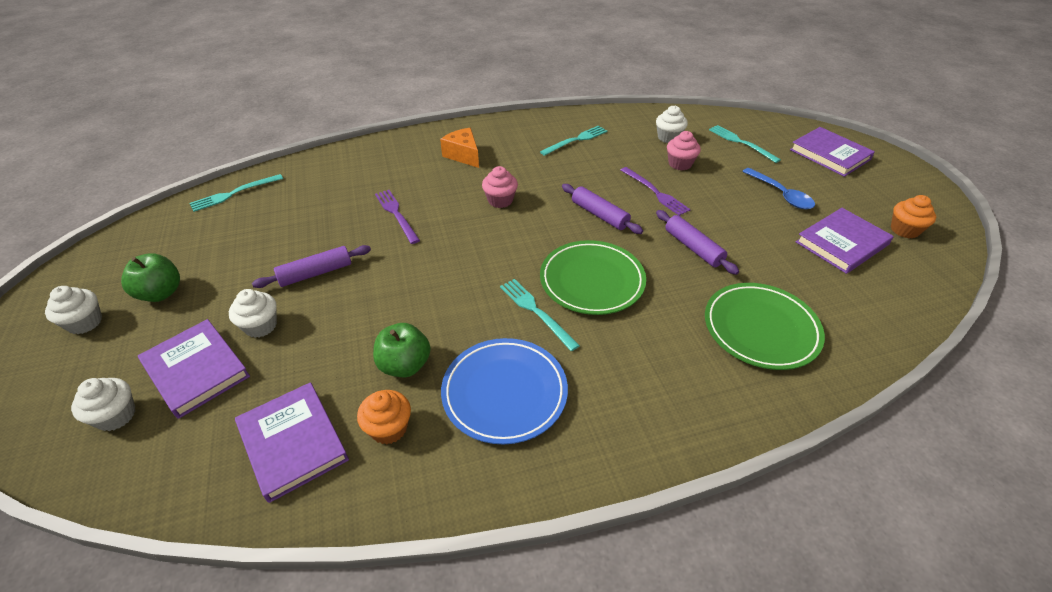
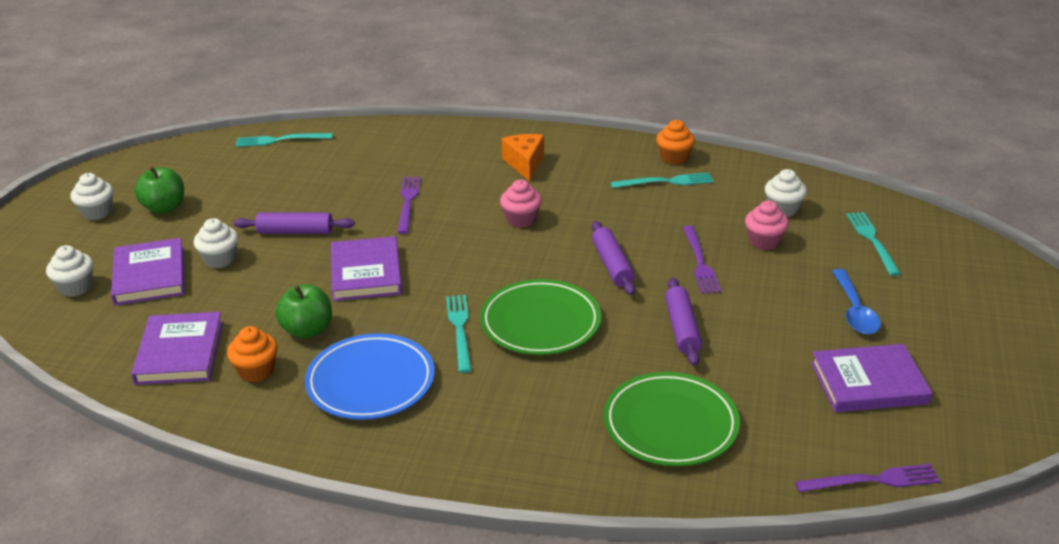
camera: 30 degrees right, 10 degrees down
(829, 155) = (980, 288): purple book -> purple book (366, 273)
(904, 230) = (973, 397): orange cupcake -> orange cupcake (674, 158)
(919, 316) = (872, 480): none -> purple fork

